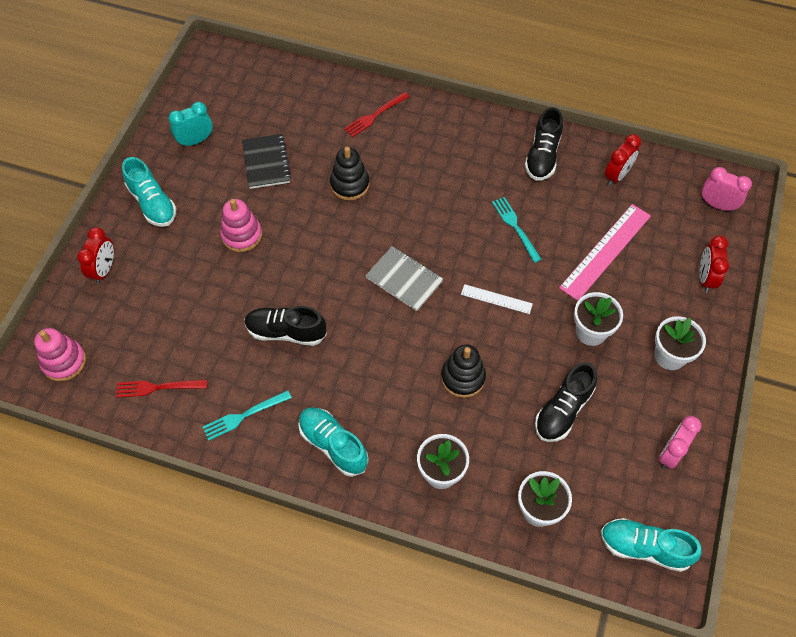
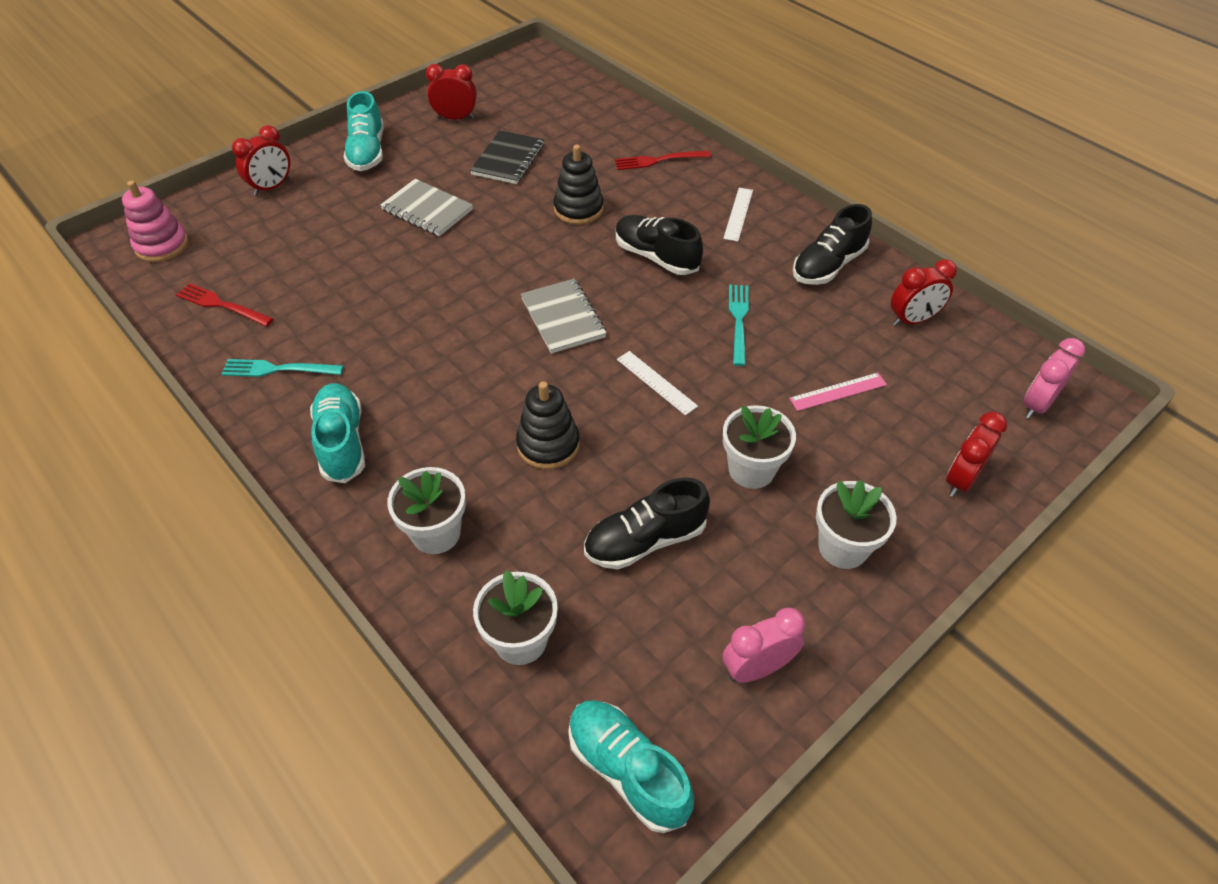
camera: 30 degrees right, 10 degrees down
(195, 141) = (455, 118): turquoise clock -> red clock
(242, 235) = (427, 210): pink stacking toy -> grey notebook
(286, 332) = (392, 312): black shoe -> black shoe (656, 257)
(459, 139) = (738, 214): none -> white ruler
(605, 251) = (838, 391): pink ruler -> pink ruler, size x0.53
(717, 205) = (1037, 404): pink clock -> pink clock turned 105 degrees counterclockwise

